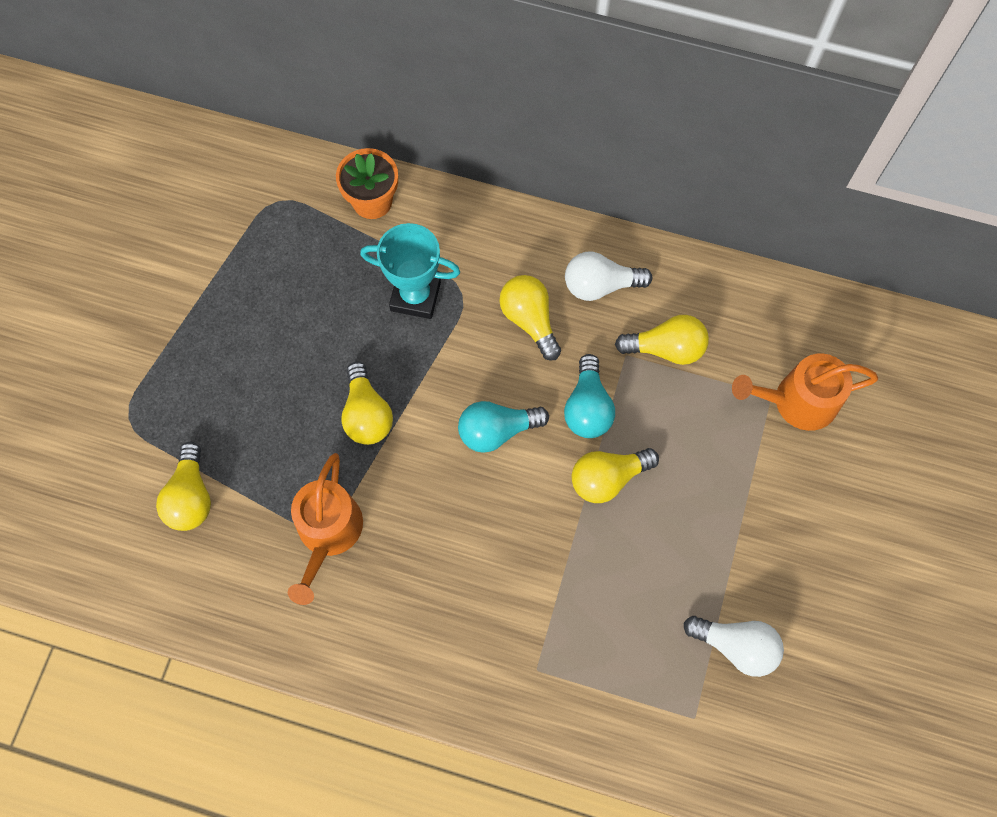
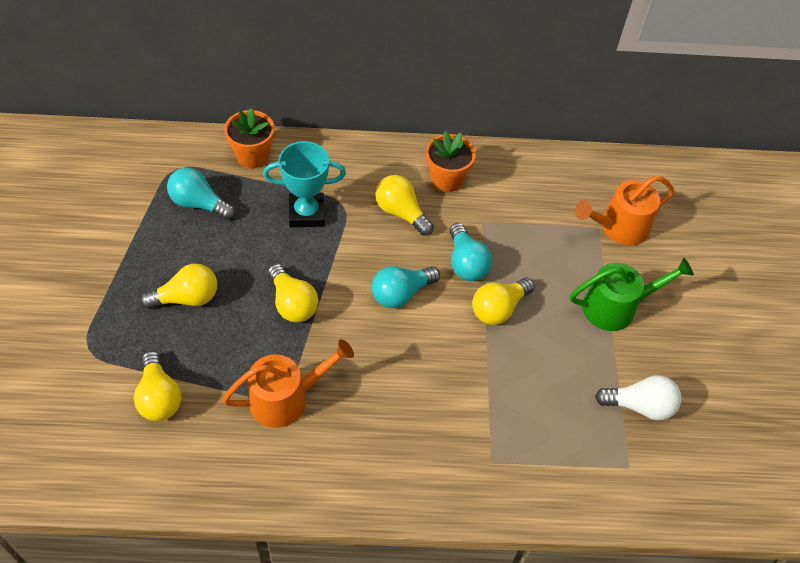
camera: 20 degrees left, 15 degrees down
(293, 255) = (199, 203): none -> turquoise light bulb
(328, 533) = (286, 398): orange watering can -> orange watering can turned 105 degrees counterclockwise
(600, 285) = (446, 179): white light bulb -> orange flower pot
(666, 348) = (510, 211): yellow light bulb -> yellow light bulb (186, 298)
(753, 510) = (616, 307): none -> green watering can

